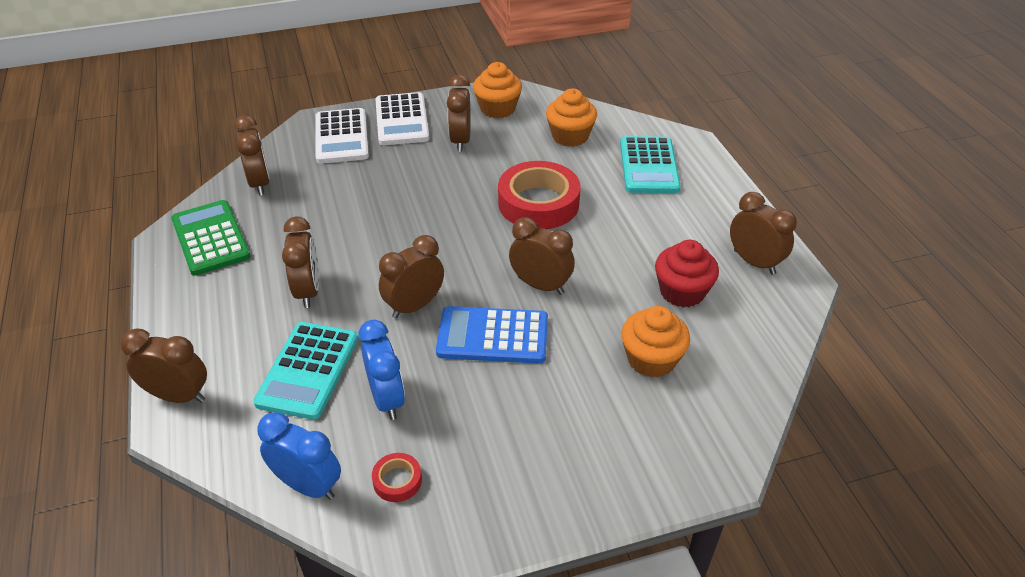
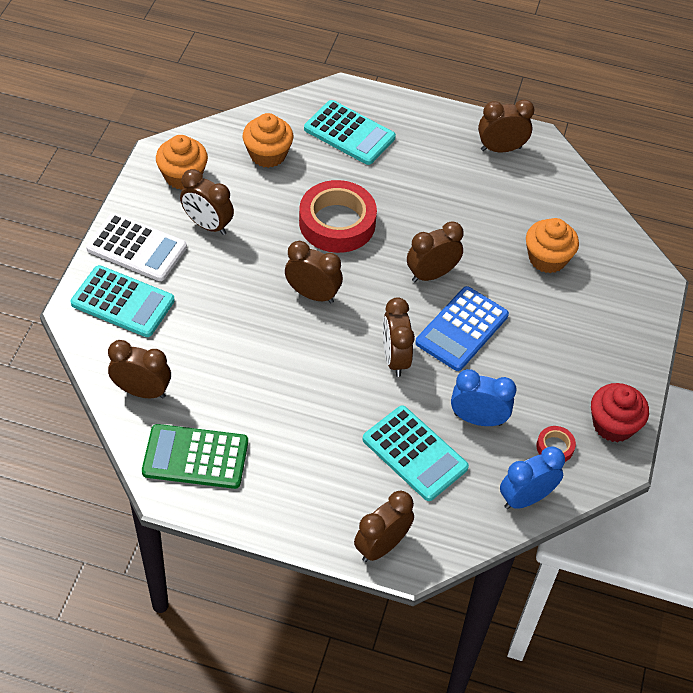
camera: 60 degrees left, 10 degrees up
(308, 291) = (323, 417): brown clock -> brown clock (312, 294)
(342, 137) = (123, 302): white calculator -> turquoise calculator
(682, 292) = (499, 204): red cupcake -> red cupcake (613, 425)

